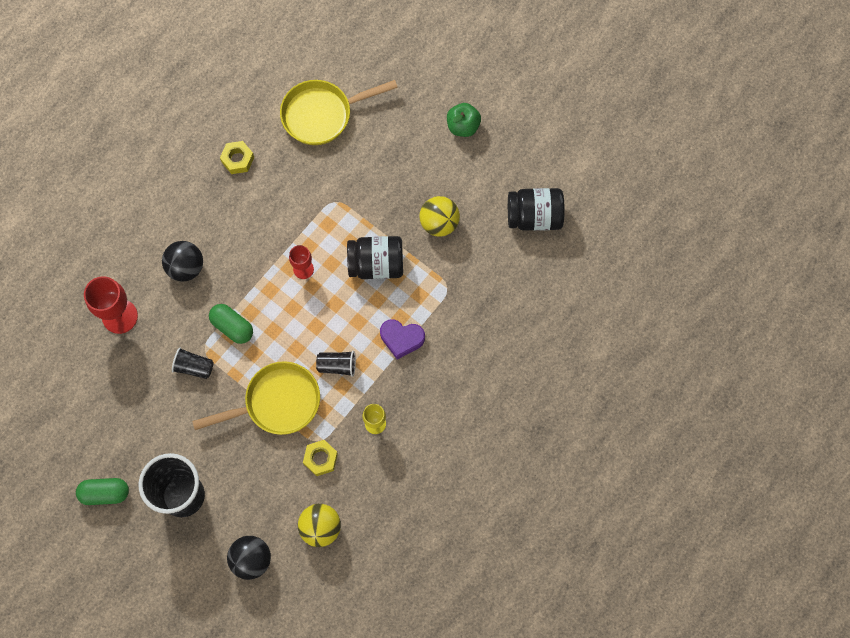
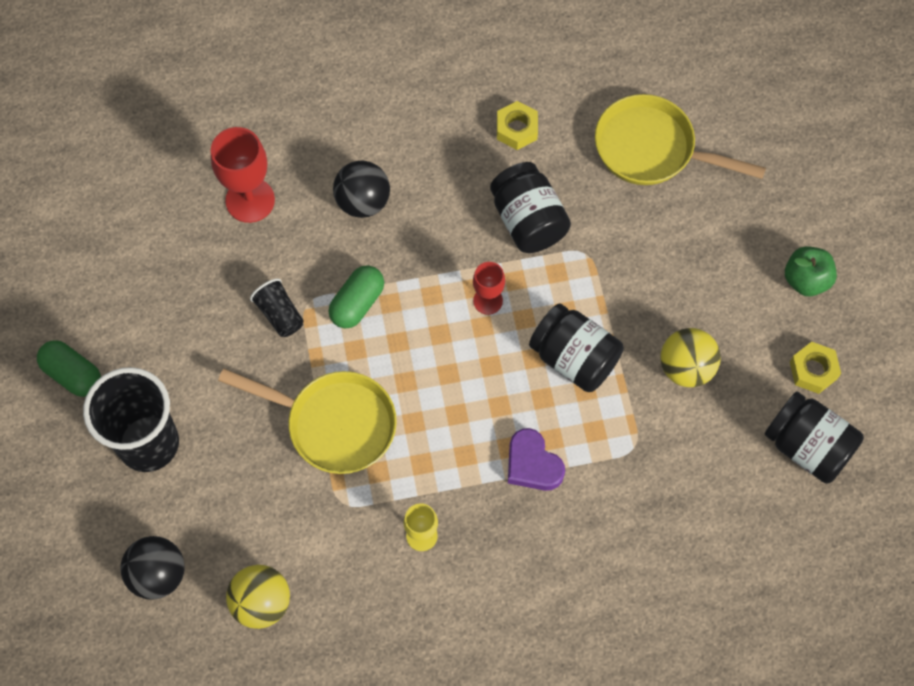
camera: 40 degrees right, 5 degrees down
(232, 327) = (357, 303): green capsule -> green capsule turned 45 degrees clockwise
(288, 207) = (528, 221): none -> black jar
(320, 459) = (328, 525): yellow nut -> yellow nut (813, 370)
(337, 366) = (434, 436): black cup -> none

